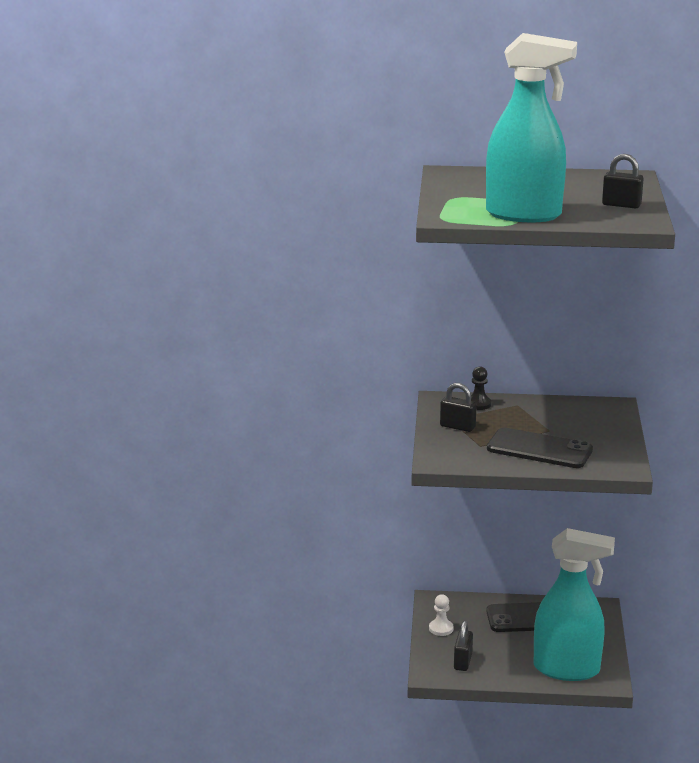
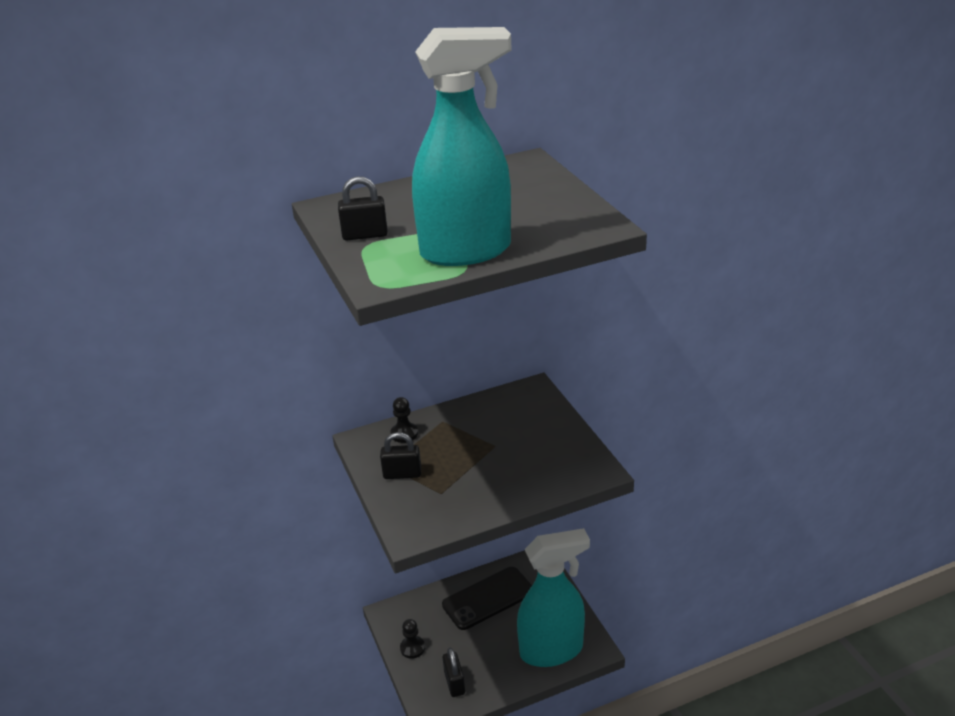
camera: 25 degrees left, 10 degrees up
(441, 629) = (412, 648): white pawn -> black pawn
(539, 449) = (502, 476): black phone -> none
(621, 205) = (555, 206): black padlock -> black padlock (365, 235)

